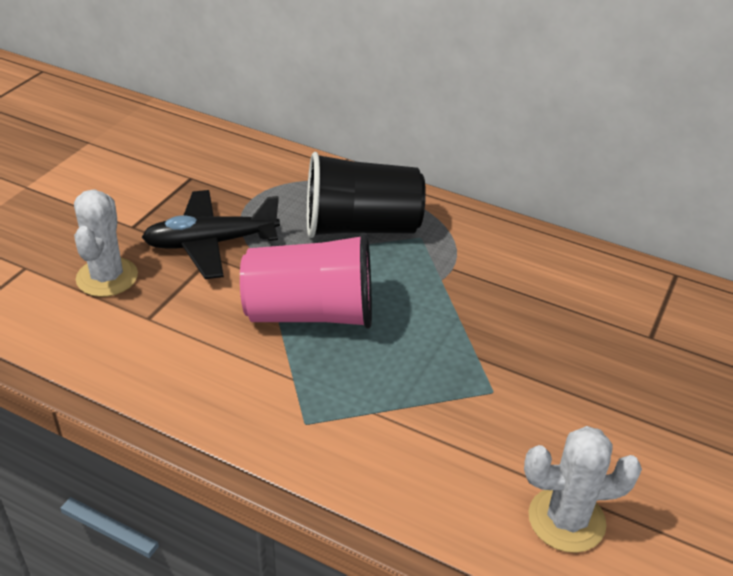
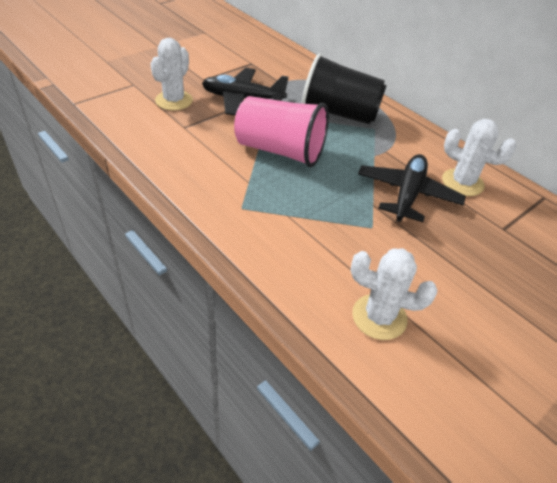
camera: 20 degrees right, 5 degrees up
(513, 327) = (407, 195): none -> black plane
(571, 285) = (462, 182): none -> white cactus

